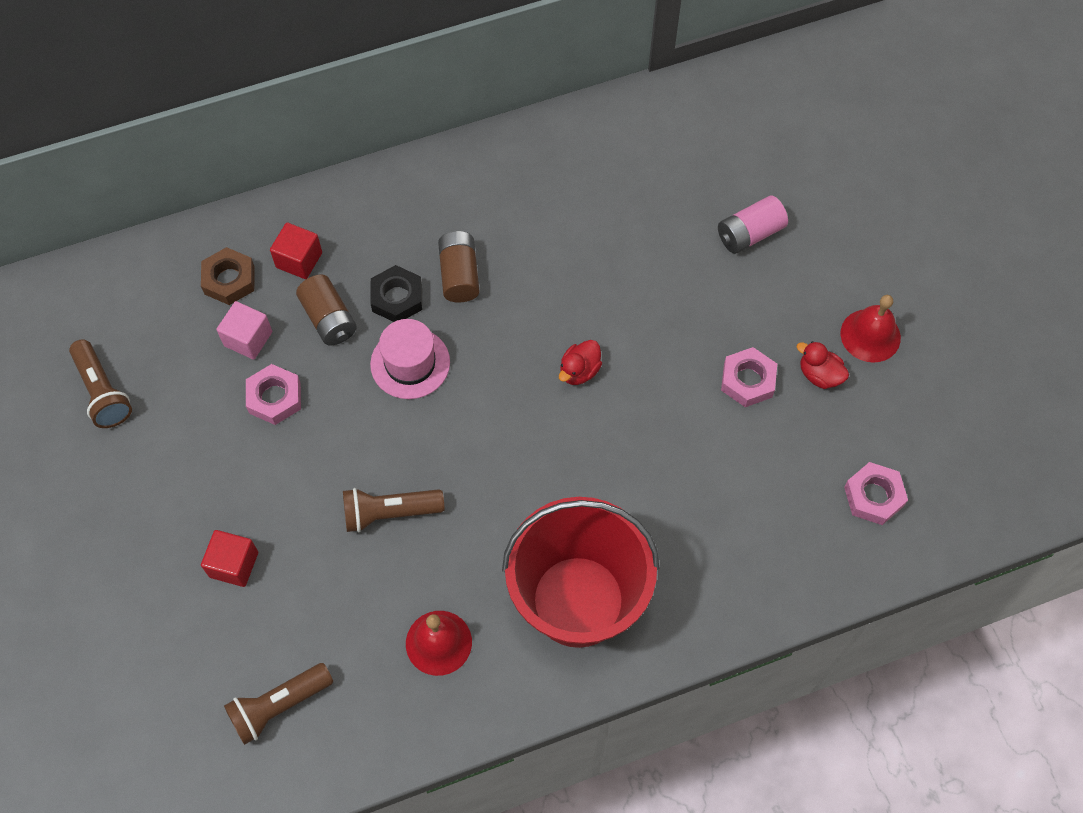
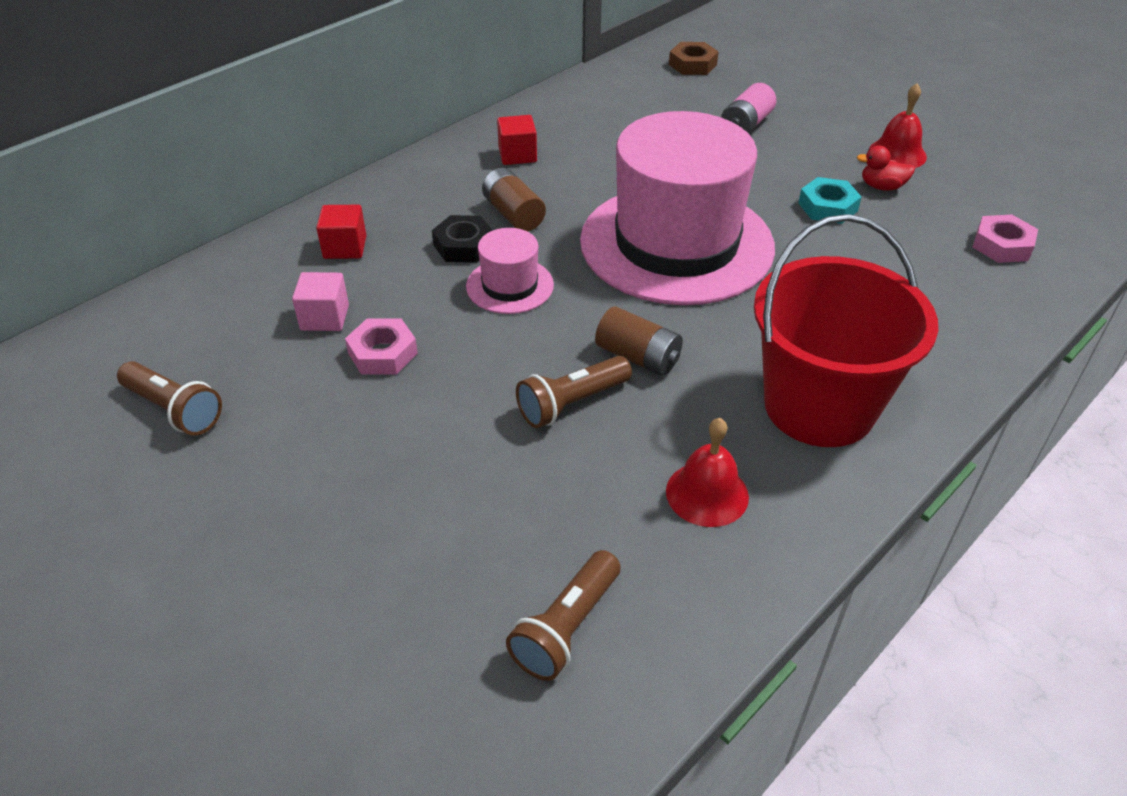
camera: 25 degrees left, 20 degrees down
(229, 280) = (277, 281): brown nut -> brown nut (692, 64)
(234, 564) = (423, 509): red cube -> red cube (517, 155)
(329, 319) = (403, 279): brown battery -> brown battery (638, 357)
(579, 371) = (676, 244): red duck -> pink hat
(748, 380) = (828, 207): pink nut -> turquoise nut

